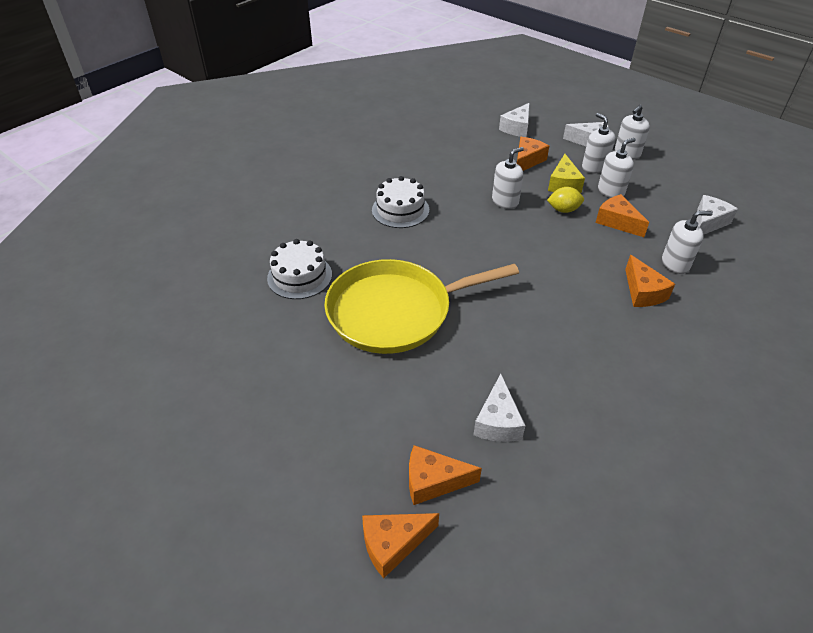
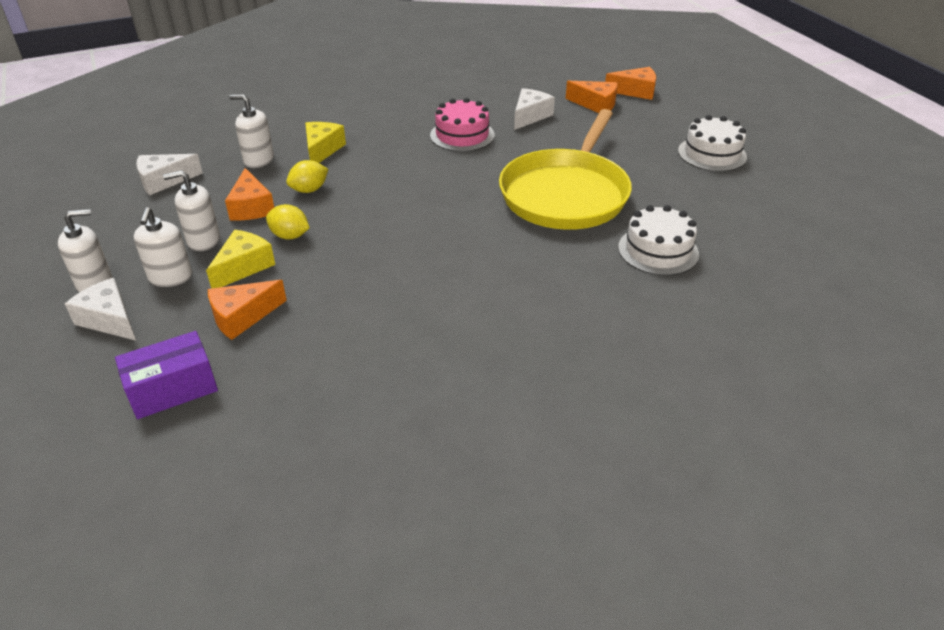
camera: 155 degrees left, 5 degrees down
(395, 311) = (566, 194): yellow pan -> yellow pan turned 105 degrees clockwise
(400, 210) = (490, 296): white cake -> white cake (712, 154)
(505, 201) = (345, 266): white soap dispenser -> none
(517, 128) = (172, 389): white cheese -> purple box
(542, 358) = (462, 135): none -> pink cake
(598, 248) = (309, 190): none -> yellow lemon
(643, 292) = (322, 150): orange cheese -> yellow cheese

